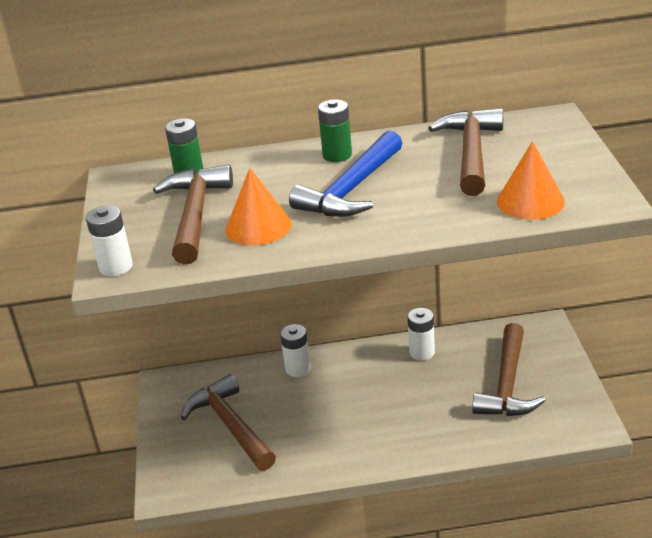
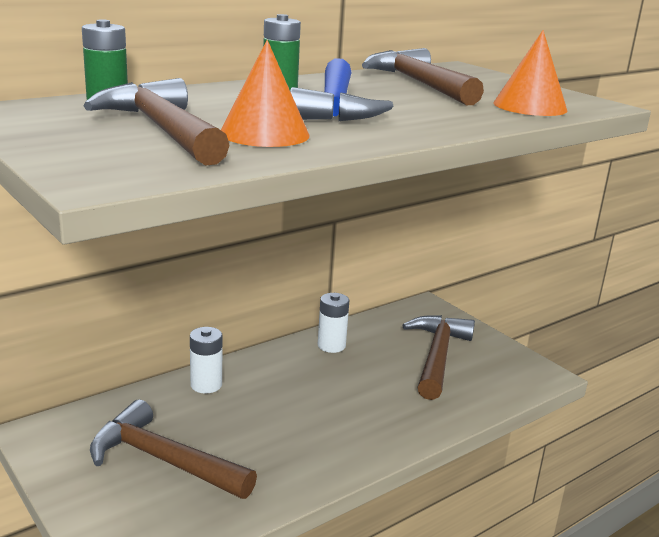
camera: 35 degrees left, 10 degrees down
(116, 267) = (100, 175): white battery -> none
(507, 384) = (437, 356): brown hammer -> brown hammer turned 150 degrees counterclockwise

